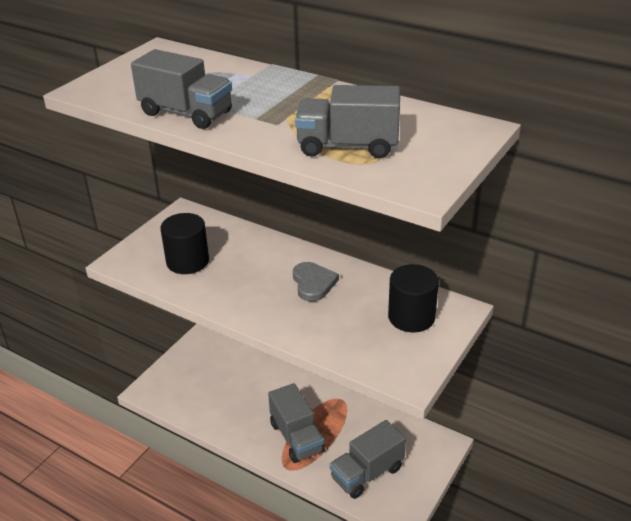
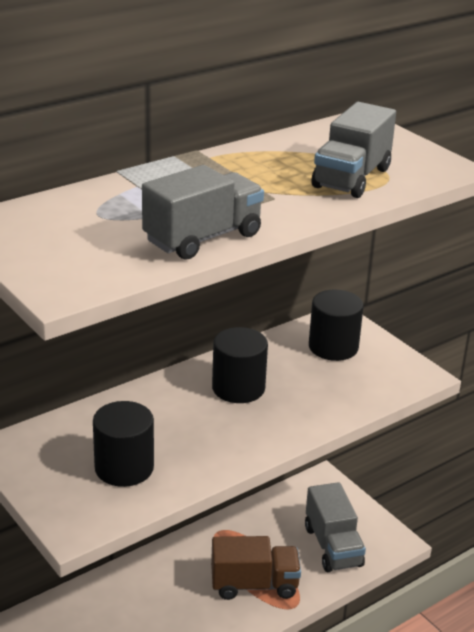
camera: 70 degrees left, 5 degrees down
(296, 437) = (254, 584): grey truck -> brown truck
(313, 283) = (238, 388): grey heart -> black cylinder

